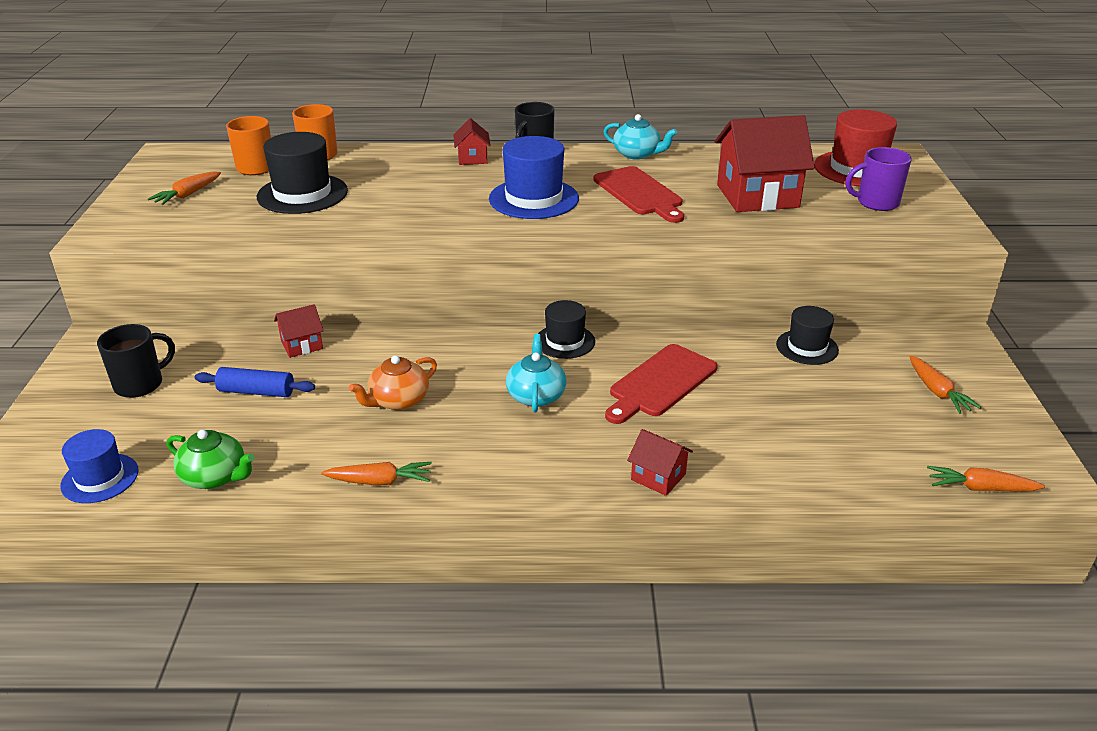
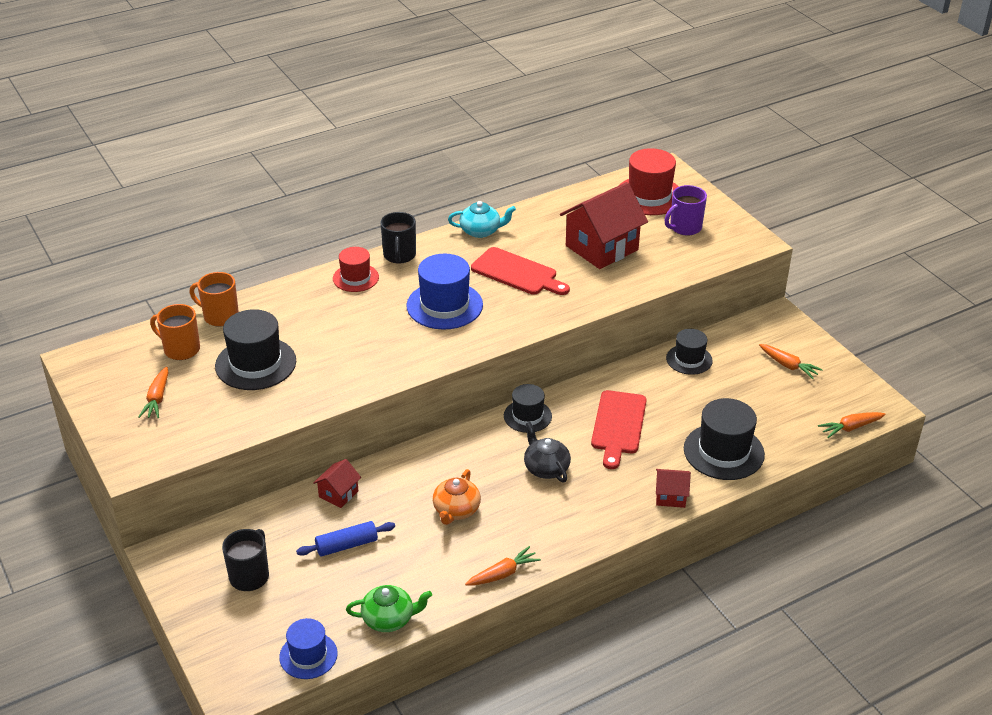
camera: 30 degrees left, 5 degrees up
(472, 158) = (355, 278): red house -> red hat
(536, 395) = (546, 468): turquoise teapot -> black teapot
(771, 453) = (723, 451): none -> black hat

